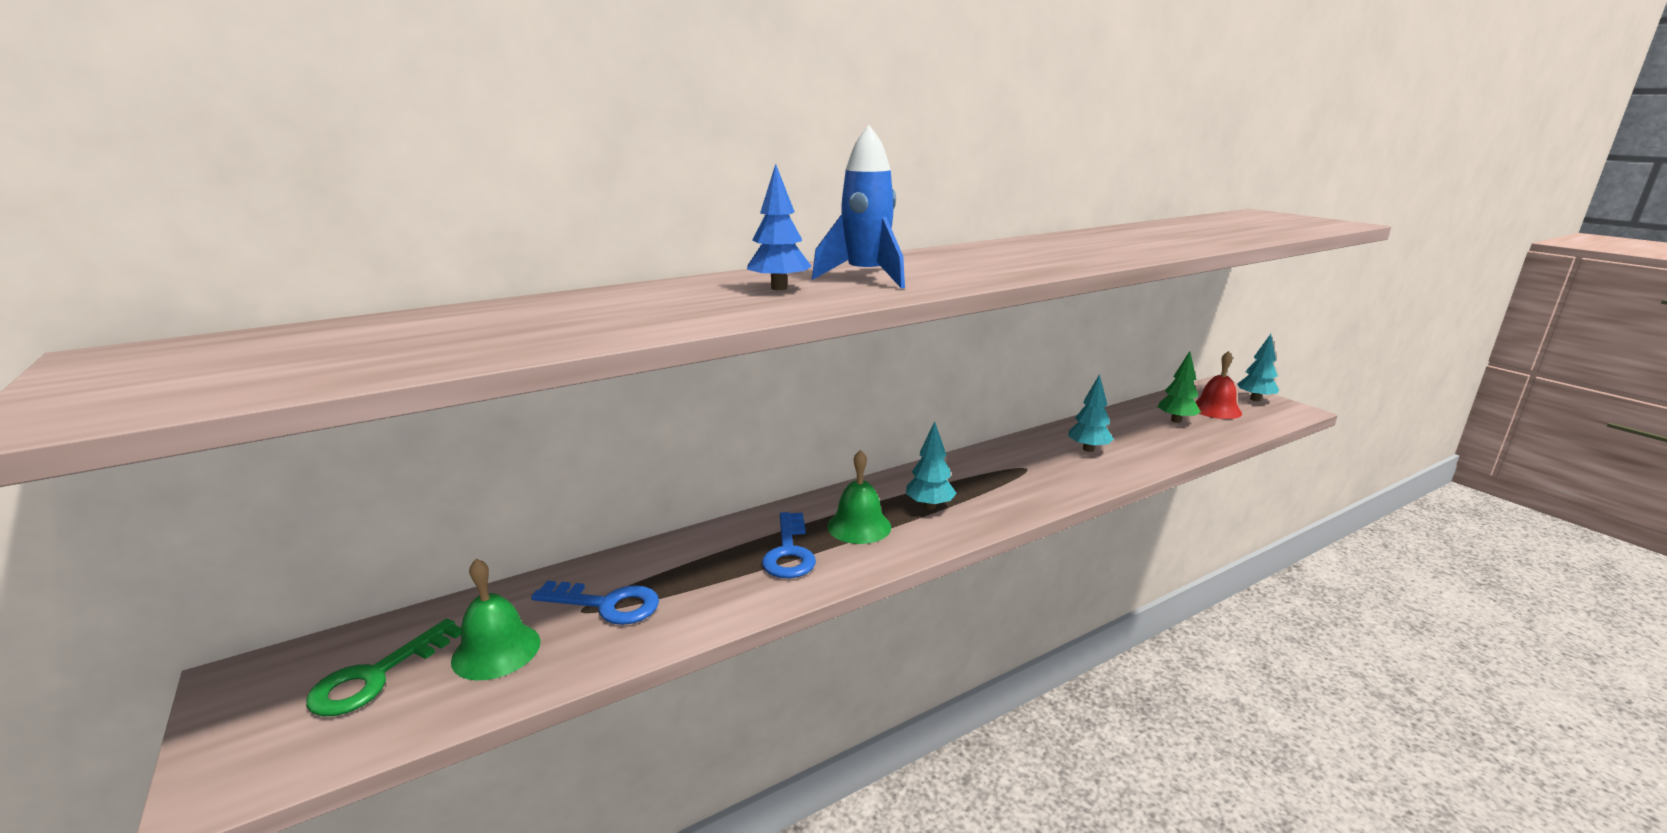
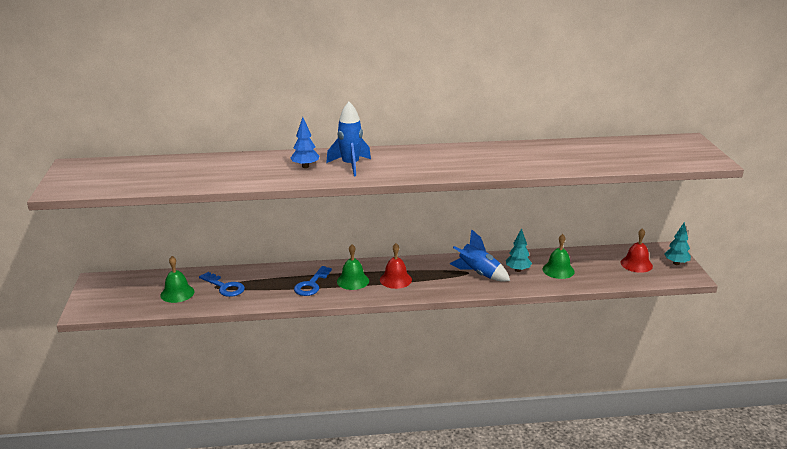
camera: 25 degrees right, 5 degrees up
(377, 676) = (136, 291): green key -> none
(929, 506) = (395, 279): turquoise tree -> red bell
(1043, 467) = (478, 274): none -> blue rocket
(1139, 437) = (558, 270): none -> green bell
(1176, 420) = (598, 265): green tree -> none

